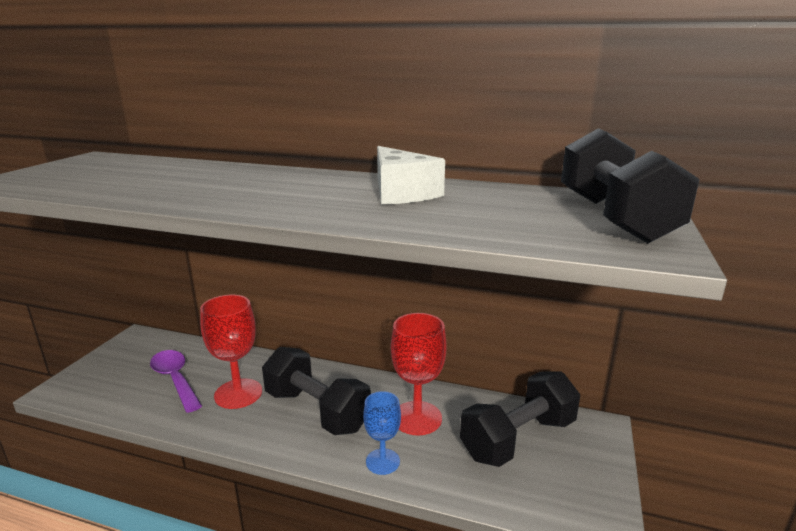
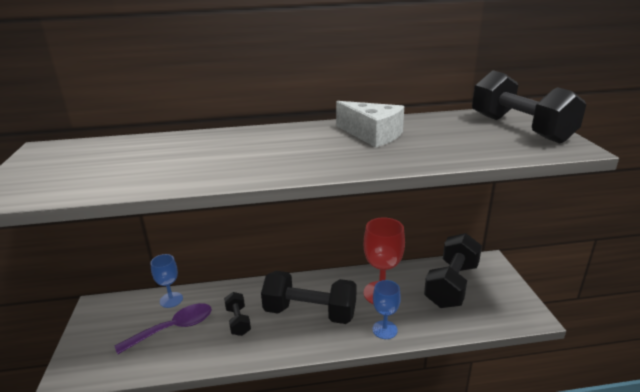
camera: 25 degrees left, 5 degrees up
(175, 379) = (173, 328): purple spoon -> purple spoon turned 120 degrees clockwise
(199, 351) = (171, 300): none -> blue goblet
(238, 393) = (238, 321): red goblet -> black dumbbell

